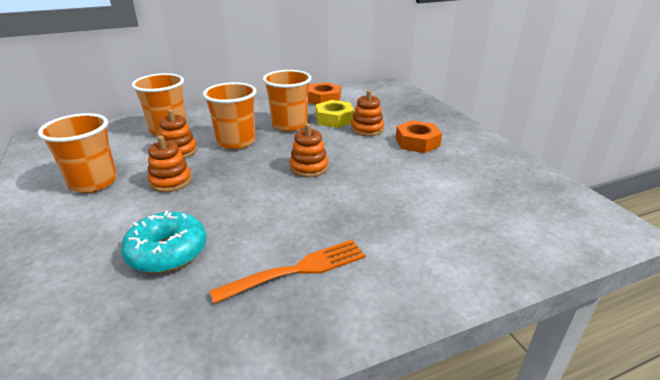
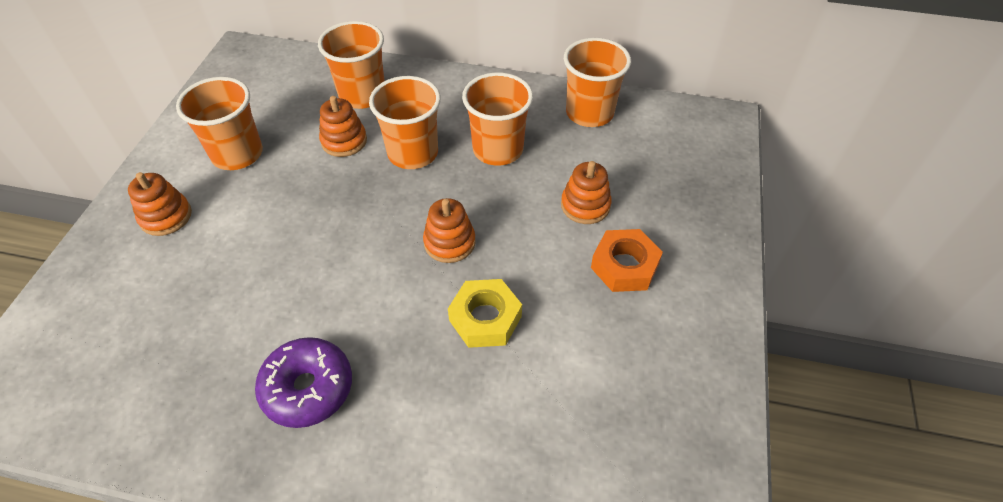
camera: 35 degrees right, 20 degrees up
(167, 252) = (227, 294): turquoise donut -> none
(171, 181) = (301, 190): orange stacking toy -> orange stacking toy (166, 216)
(297, 270) = (308, 388): orange fork -> purple donut
(323, 99) = (589, 113): orange nut -> orange cup
(334, 119) = (563, 163): yellow nut -> yellow nut (485, 318)

